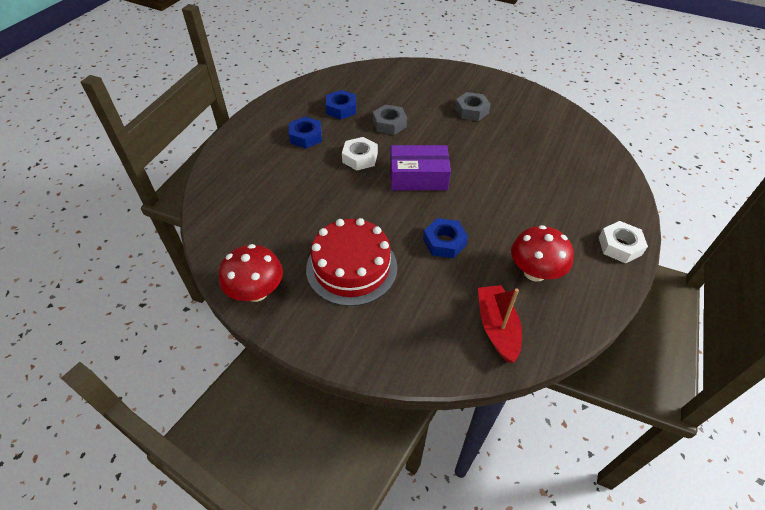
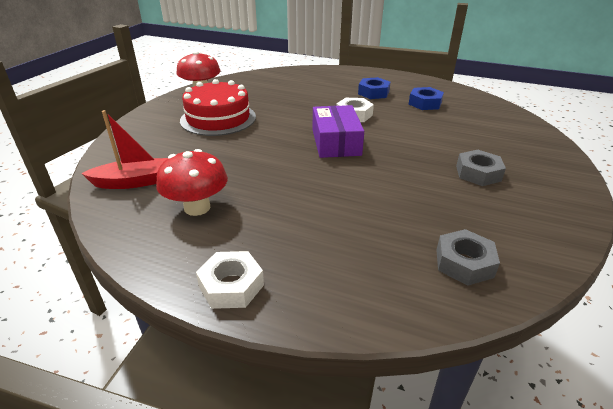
camera: 85 degrees right, 15 degrees down
(389, 124) = (416, 125): grey nut -> grey nut (464, 263)
(444, 242) = (244, 156): blue nut -> none

